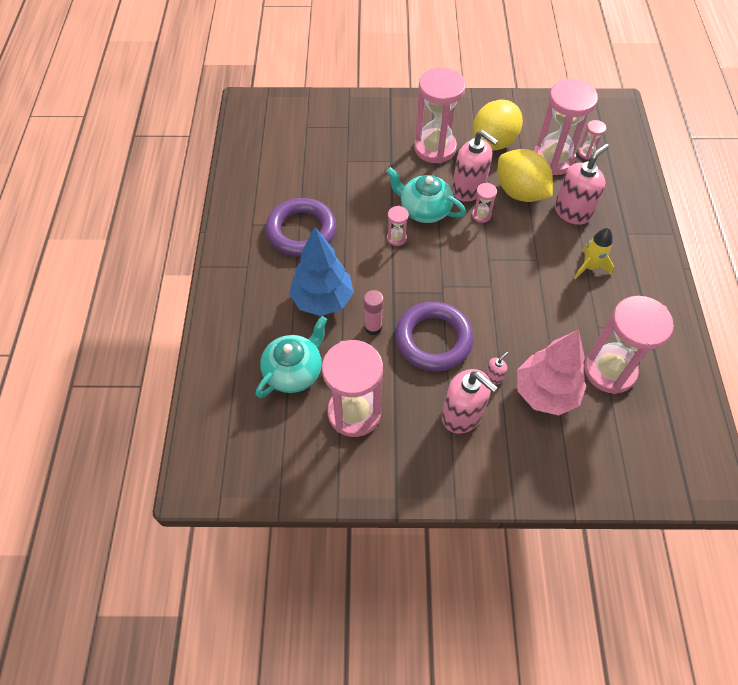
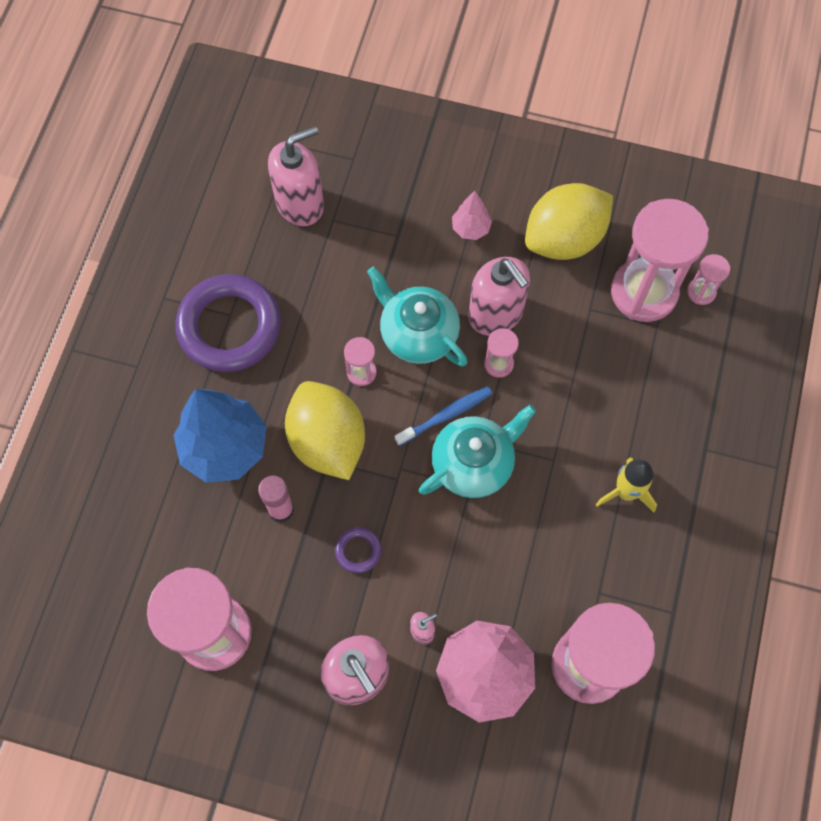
camera: 15 degrees right, 10 degrees up
(294, 371) = (153, 549): turquoise teapot -> turquoise teapot (474, 463)
(433, 339) = (358, 551): purple ring -> purple ring, size x0.42
(435, 148) = (470, 228): pink hourglass -> pink tree
(459, 250) = (446, 415): none -> blue toothbrush
(520, 192) = (571, 338): yellow lemon -> yellow lemon (327, 441)
(572, 211) = (637, 391): pink soap dispenser -> pink soap dispenser (300, 204)

